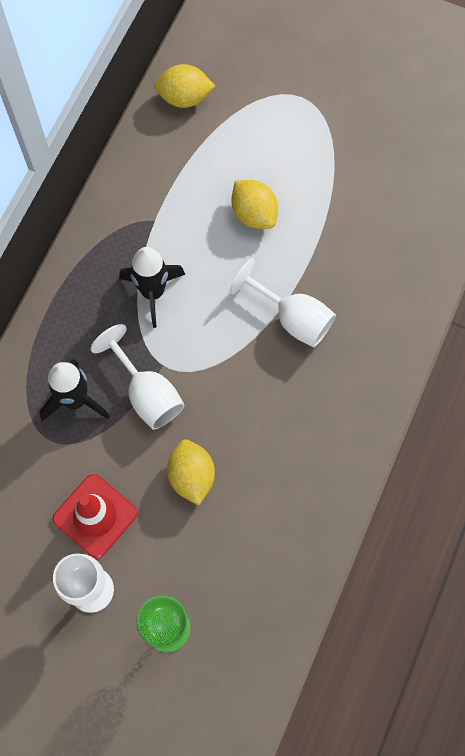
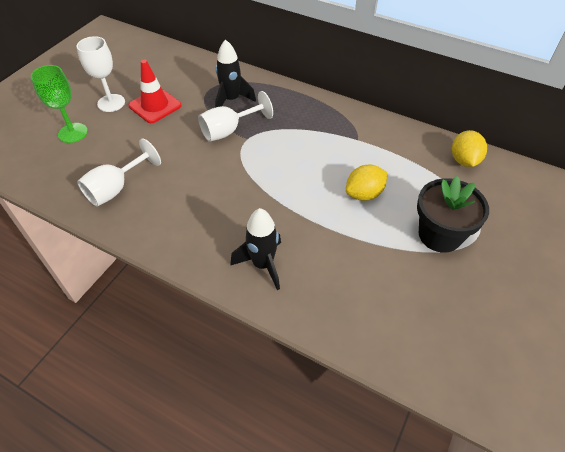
camera: 95 degrees right, 20 degrees down
(153, 292) = (302, 136): black rocket -> black rocket (263, 264)
(191, 476) = (165, 148): yellow lemon -> none
(292, 318) = (273, 210): white goblet -> white goblet (116, 188)
(308, 137) = (439, 235): none -> black flower pot

